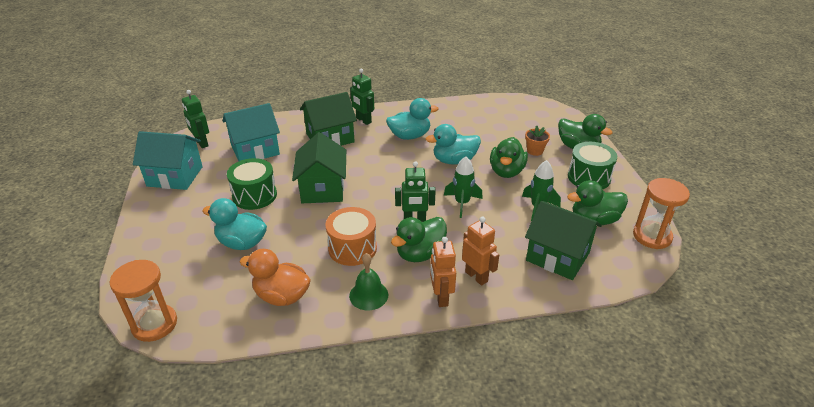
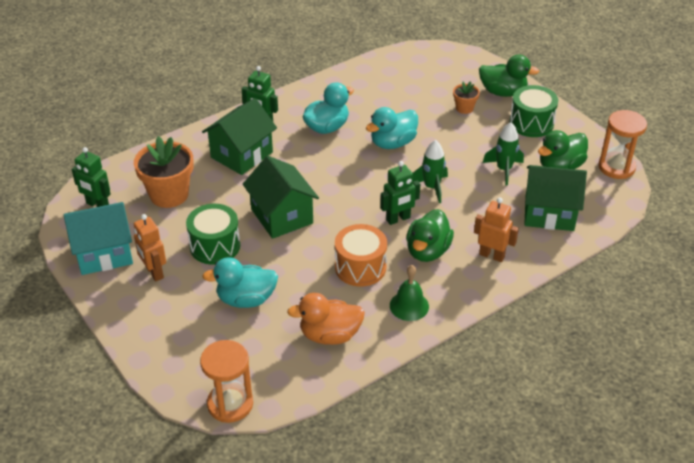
camera: 25 degrees left, 5 degrees up
(255, 150) = (169, 194): turquoise house -> orange flower pot
(441, 297) = (474, 285): orange robot -> orange robot (154, 272)
(506, 171) = (451, 140): green duck -> none

